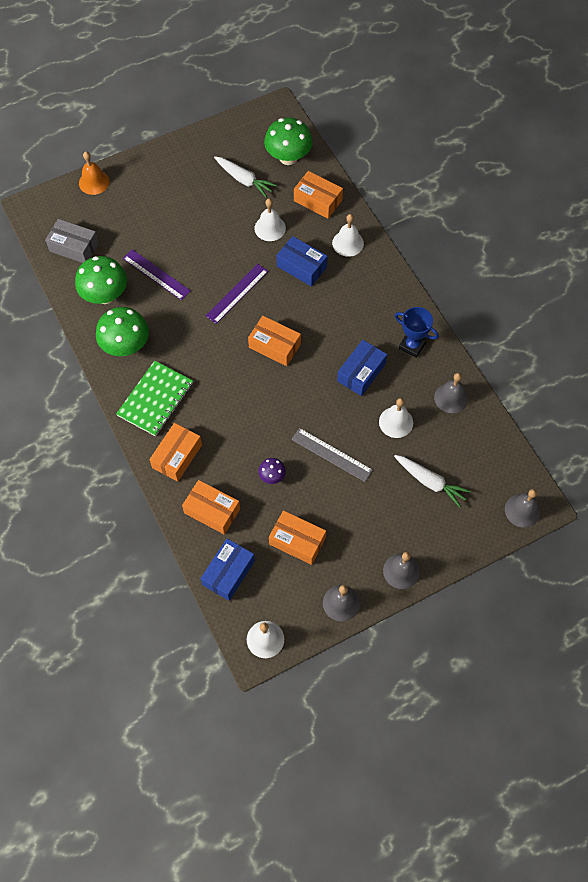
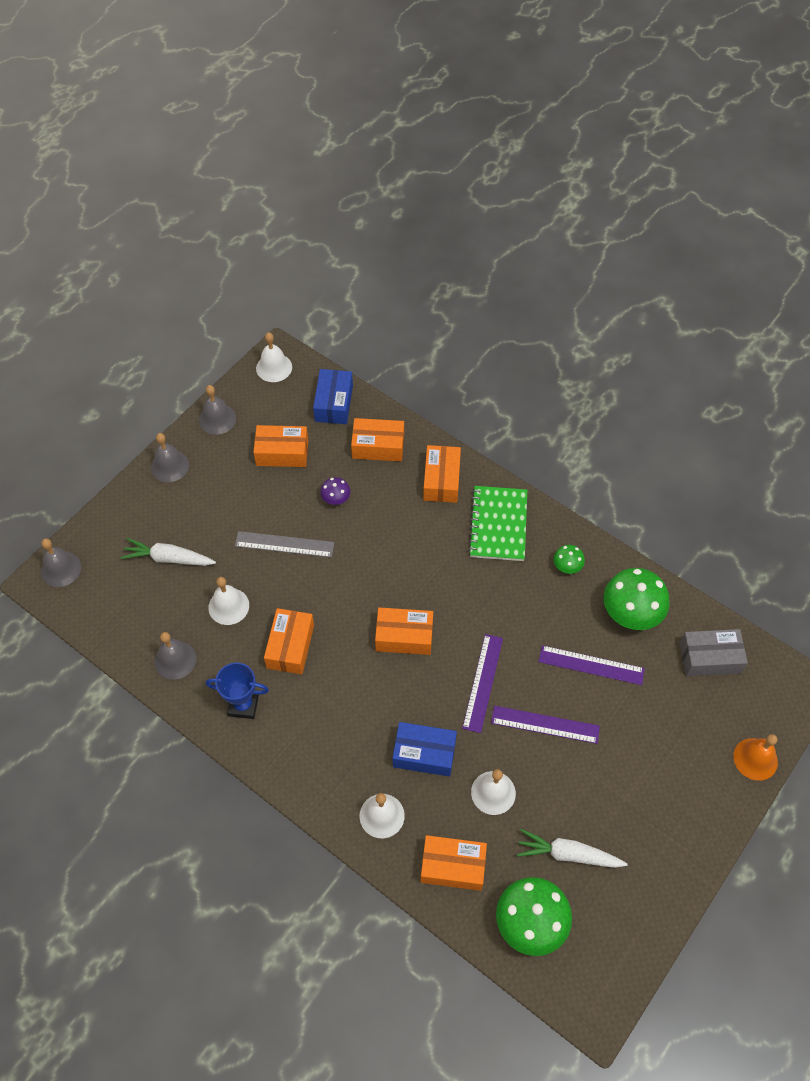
camera: 155 degrees right, 5 degrees down
(126, 346) = (567, 567): green mushroom -> green mushroom, size x0.49
(212, 252) = (545, 724): none -> purple ruler
(361, 372) = (290, 646): blue box -> orange box

